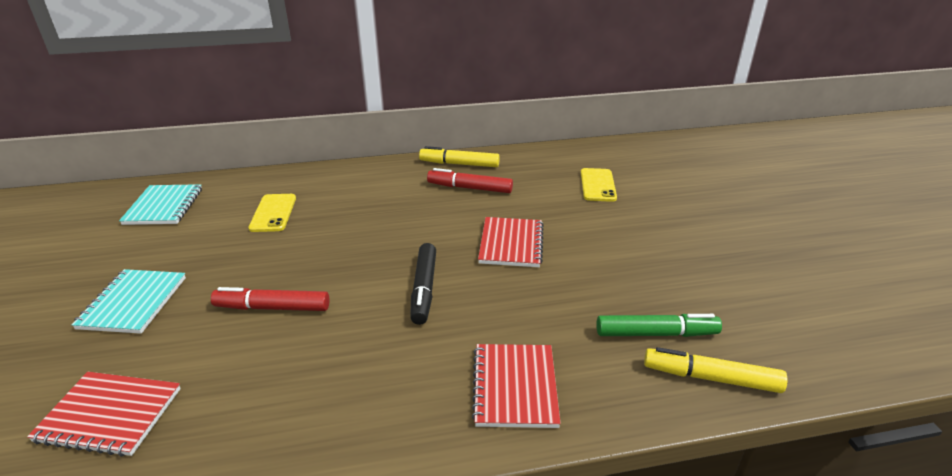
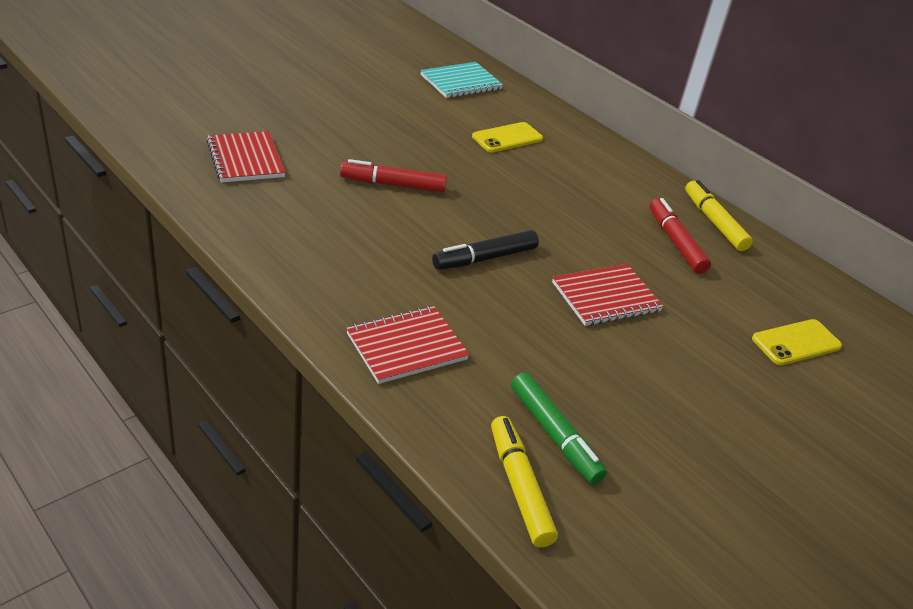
camera: 55 degrees right, 5 degrees up
(133, 303) = (345, 120): turquoise notebook -> none
(272, 307) = (393, 185): red marker -> red marker turned 60 degrees counterclockwise

